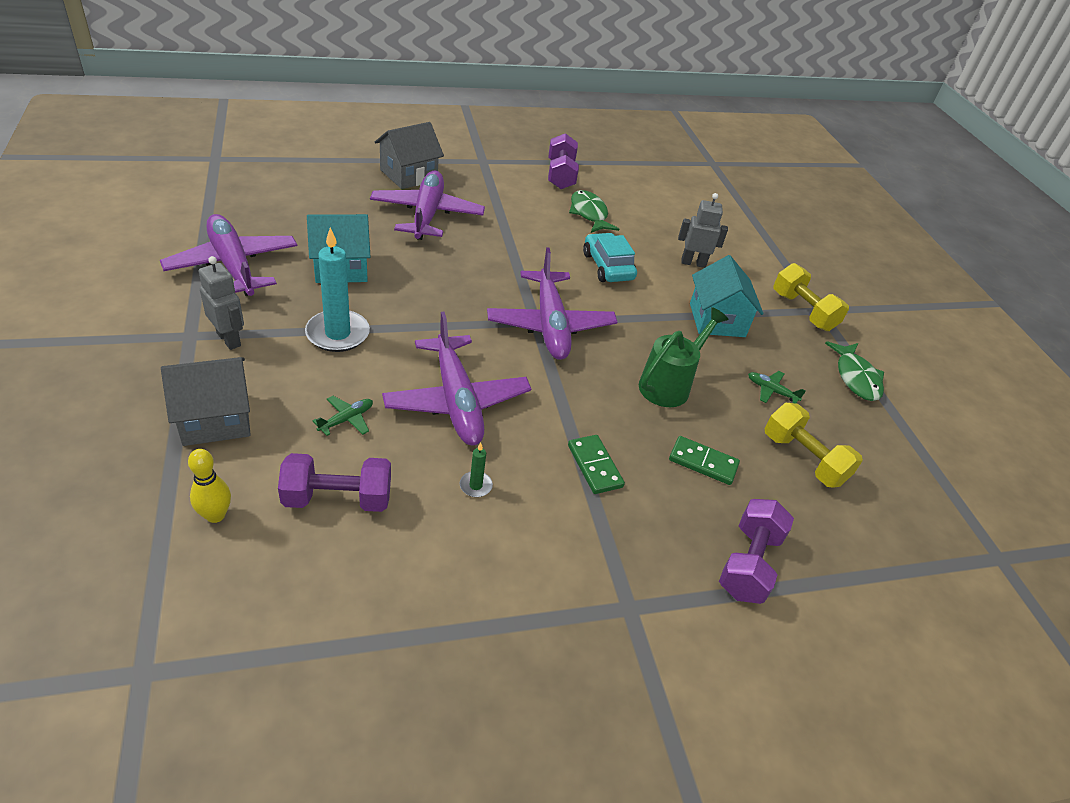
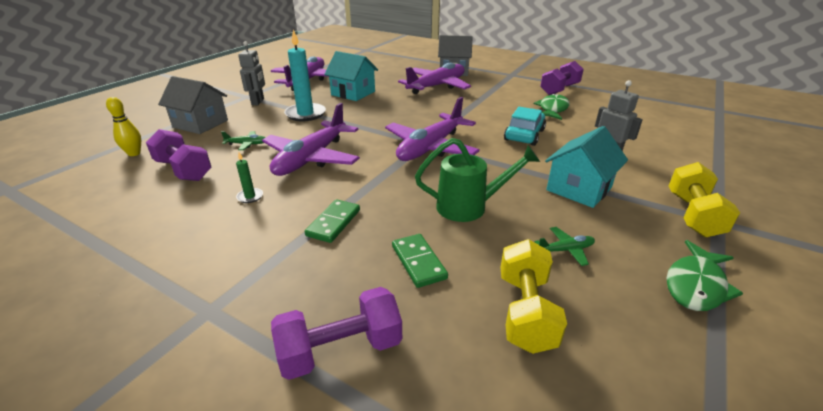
camera: 50 degrees right, 10 degrees down
(771, 391) = (566, 250): green plane -> green plane turned 90 degrees clockwise

